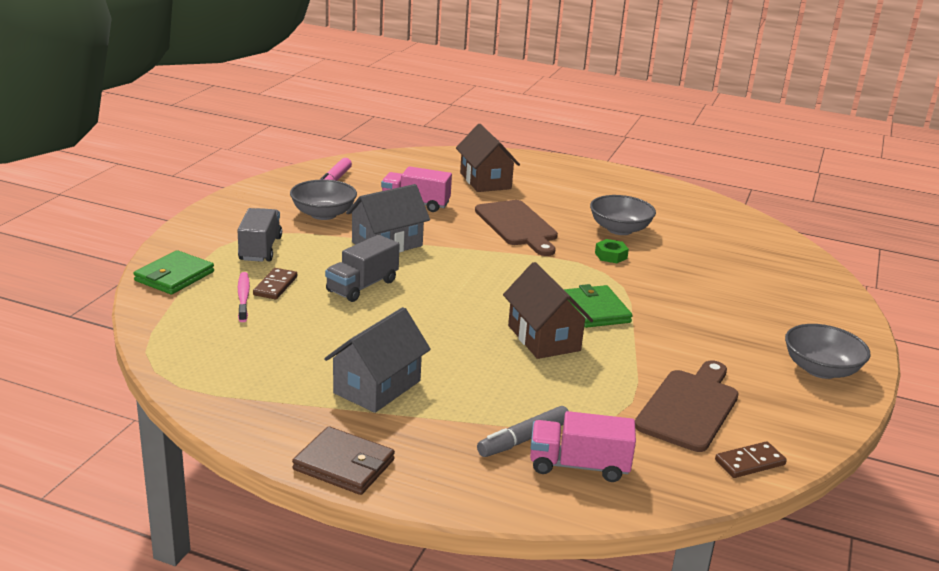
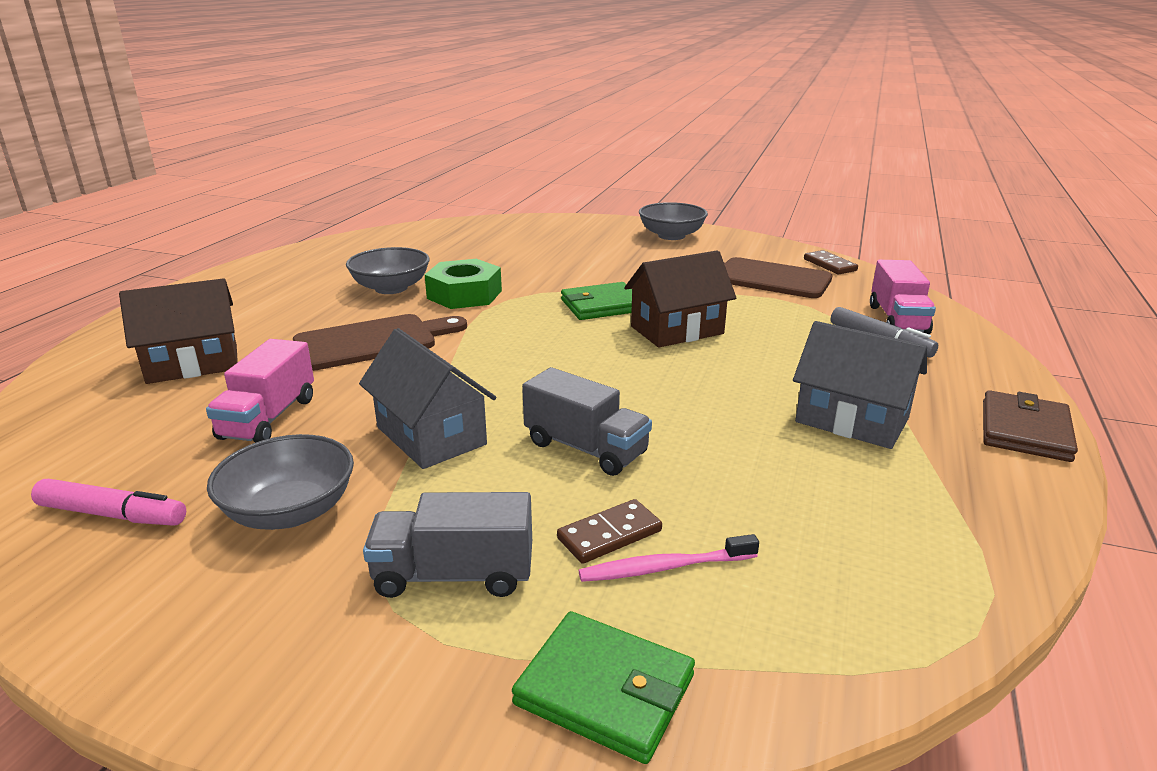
camera: 90 degrees left, 0 degrees up
(275, 286) = (609, 535): brown domino -> brown domino turned 45 degrees counterclockwise
(610, 256) = (464, 294): green nut -> green nut, size x1.91

